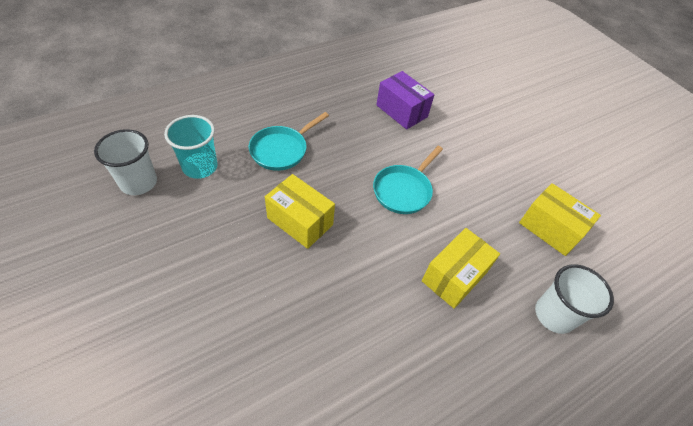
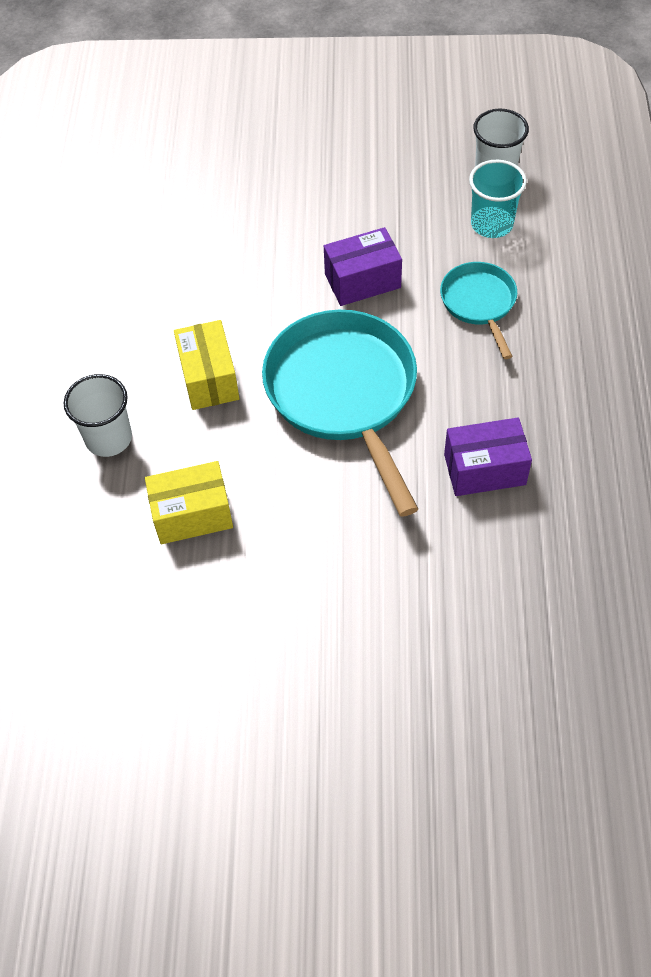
camera: 130 degrees right, 5 degrees up
(300, 221) = (362, 281): yellow box -> purple box
(404, 190) = (344, 394): turquoise pan -> turquoise pan, size x1.91

